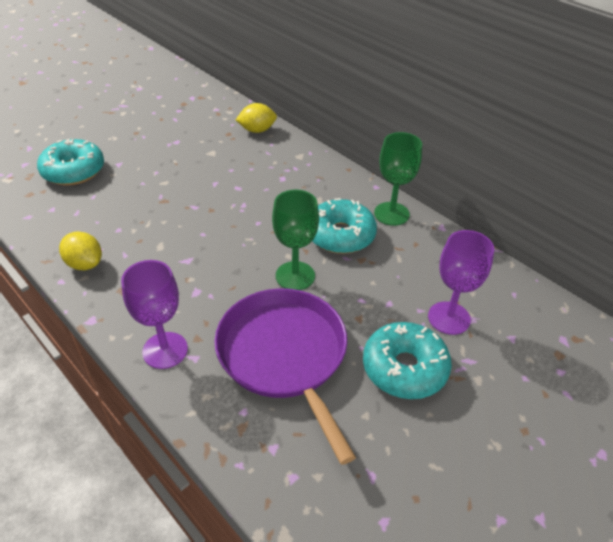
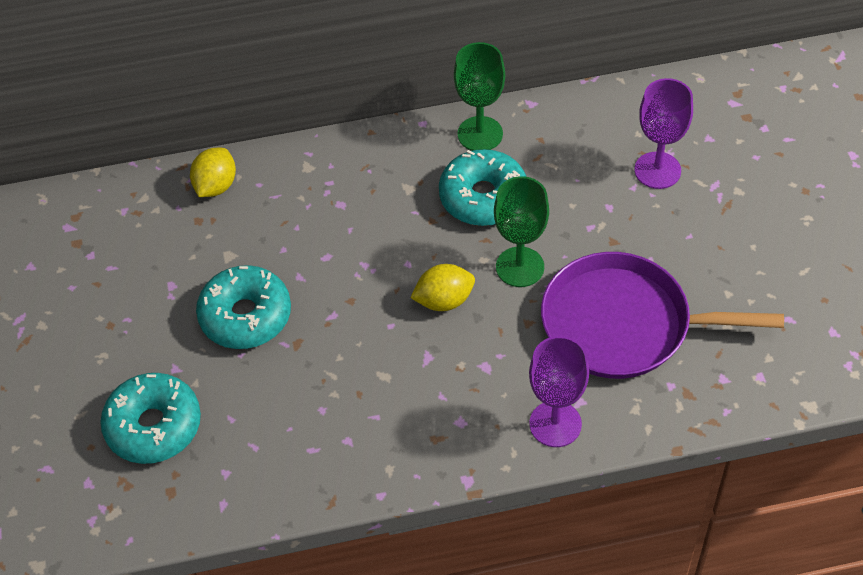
camera: 55 degrees left, 10 degrees up
(85, 264) = (366, 462): yellow lemon -> yellow lemon (444, 300)
(404, 368) = (695, 237): turquoise donut -> turquoise donut (245, 316)

